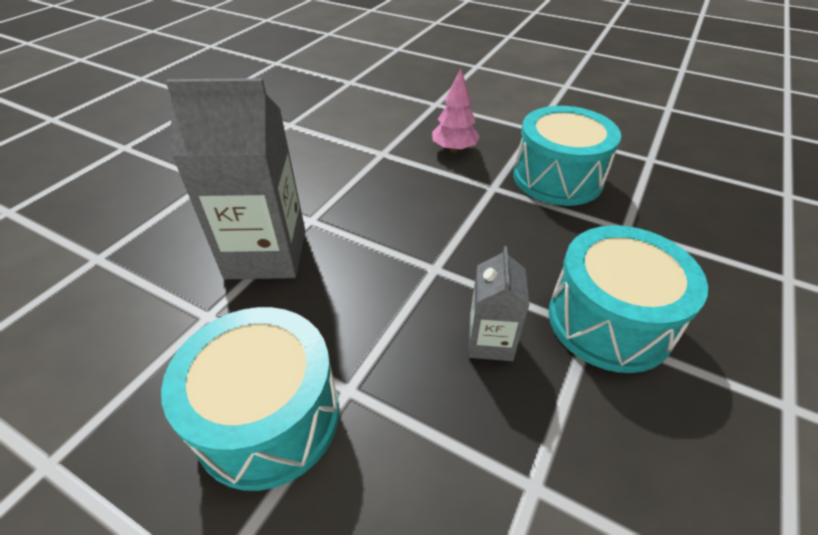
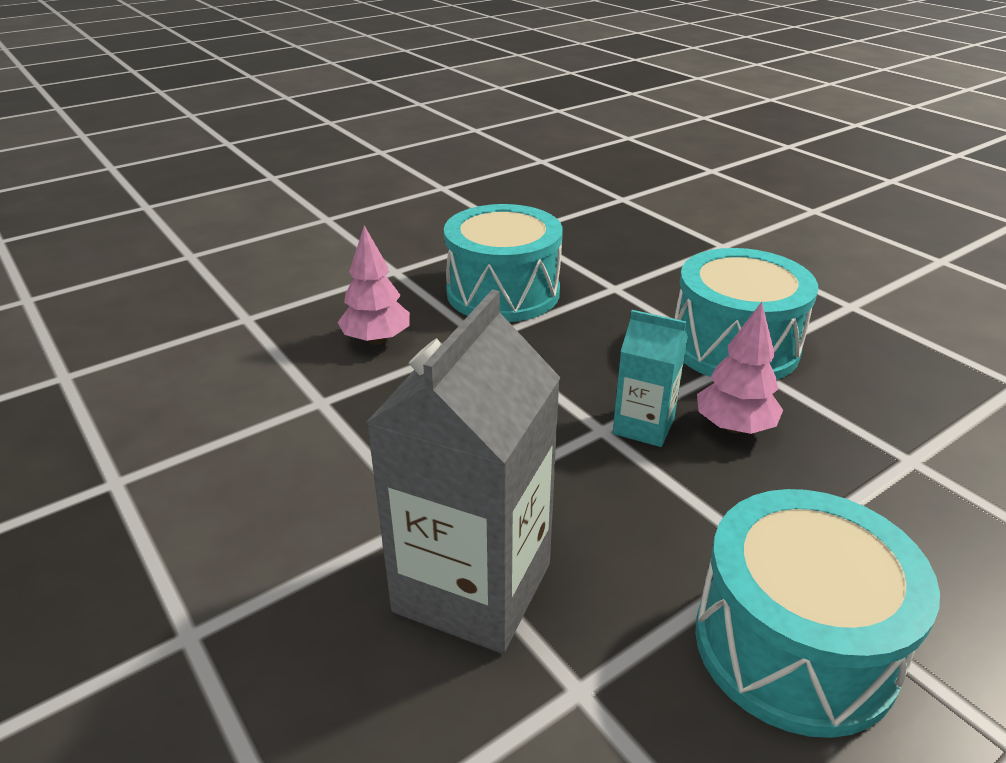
camera: 65 degrees left, 10 degrees down
(453, 288) = (643, 426): none -> turquoise carton
(490, 341) = (734, 427): grey carton -> pink tree

